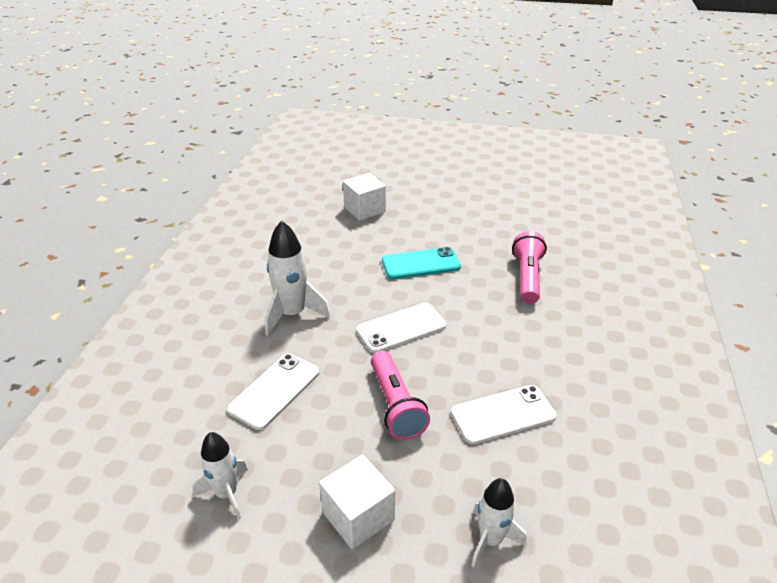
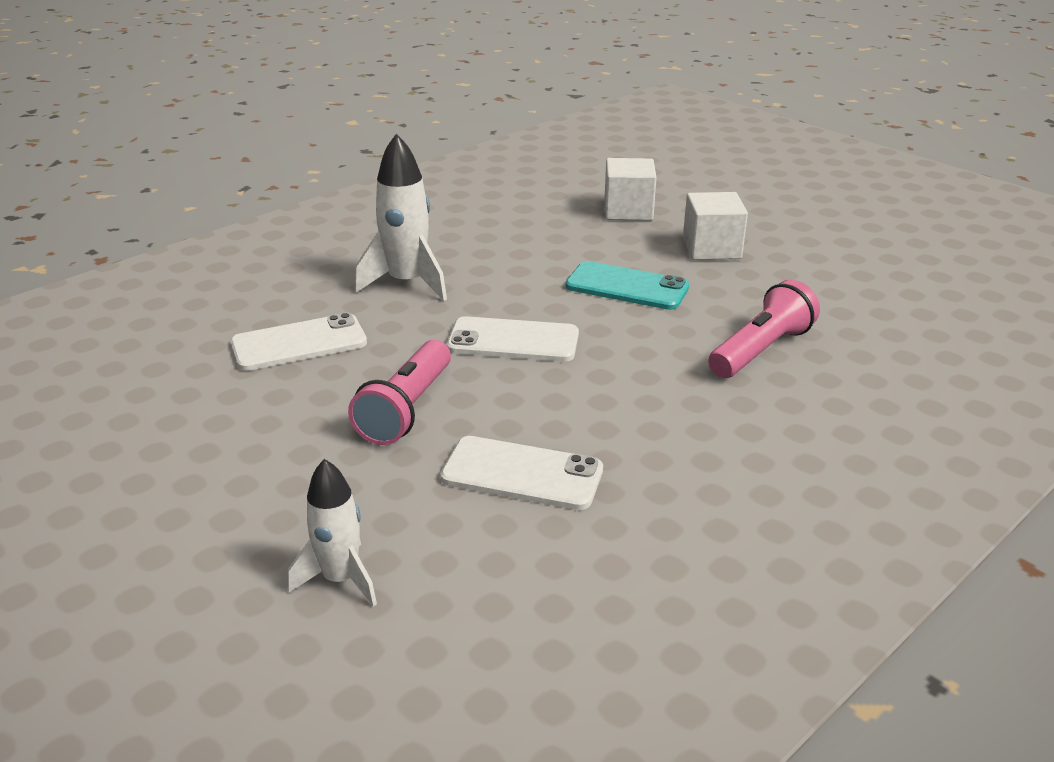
camera: 35 degrees right, 5 degrees down
(226, 494) = (144, 407): white rocket -> none
(358, 516) = (235, 486): white cube -> white cube (711, 248)

